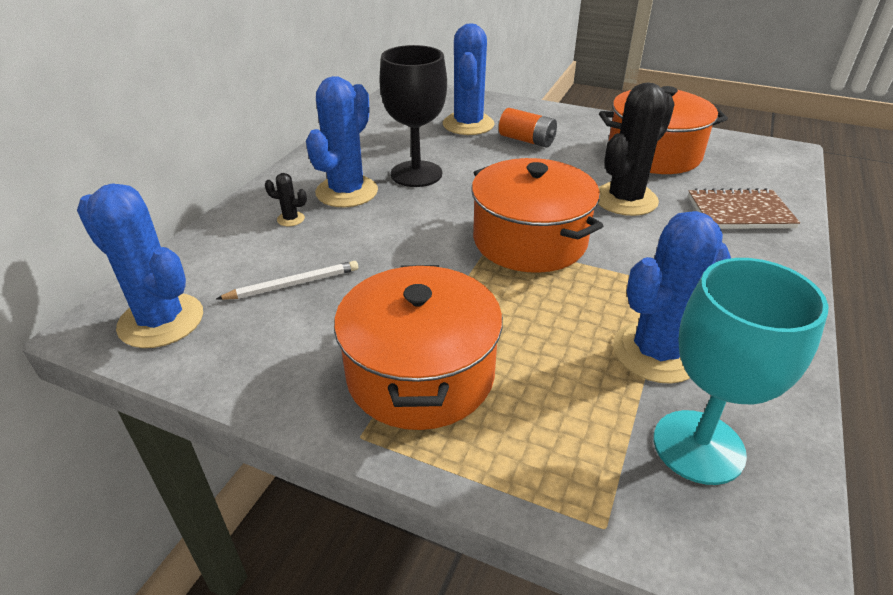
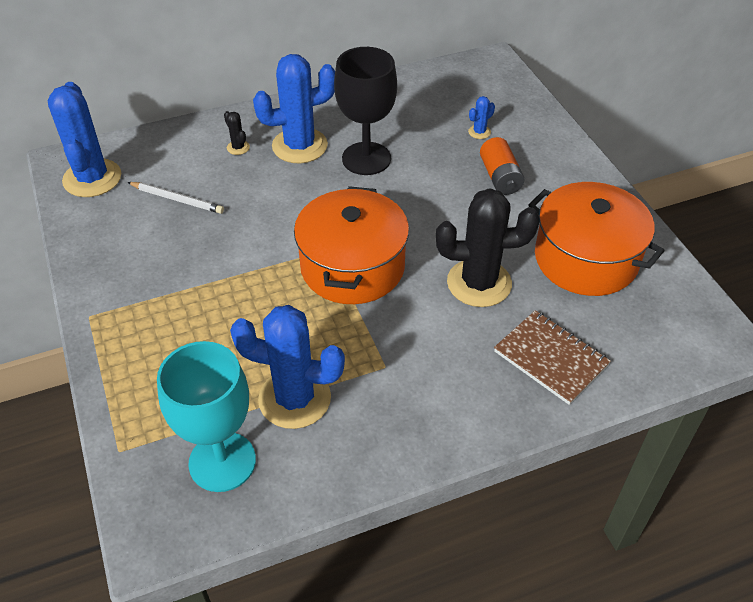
camera: 45 degrees right, 10 degrees up
(420, 374) = (159, 306): orange pot -> none
(468, 124) = (479, 132): blue cactus -> blue cactus, size x0.41

